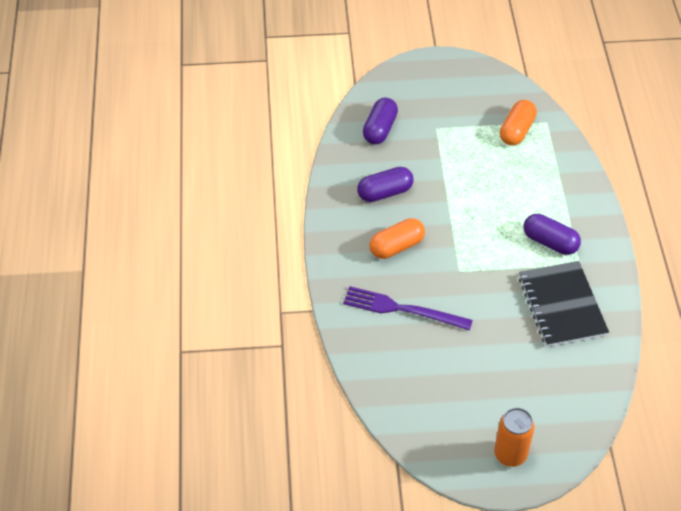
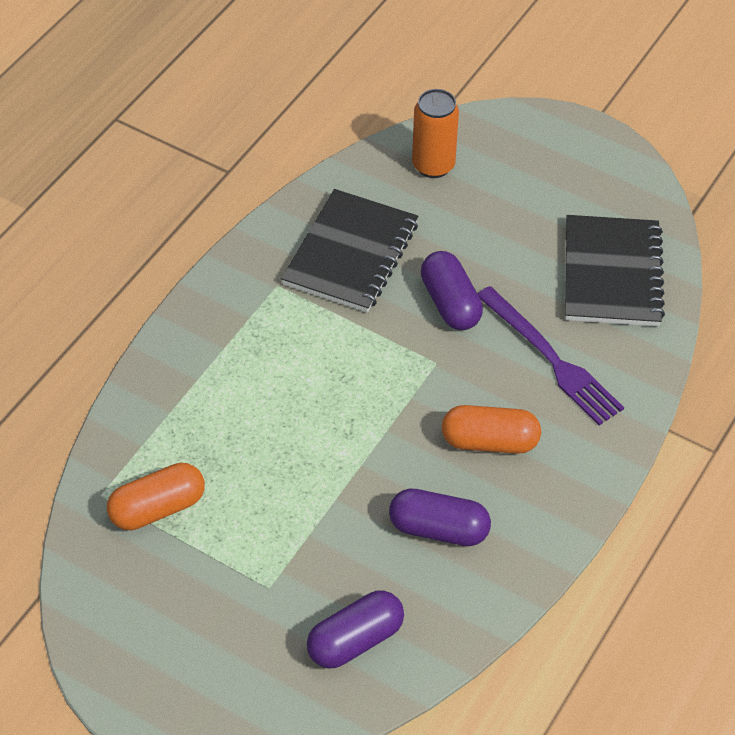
camera: 145 degrees left, 0 degrees up
(411, 383) = (611, 274): none -> black notebook
(510, 454) = (560, 152): orange can -> orange can (433, 165)
(550, 242) = (284, 331): purple capsule -> purple capsule (450, 303)

